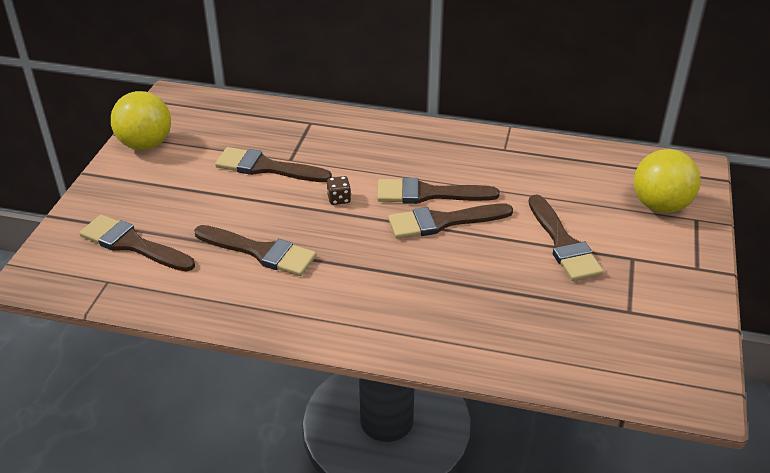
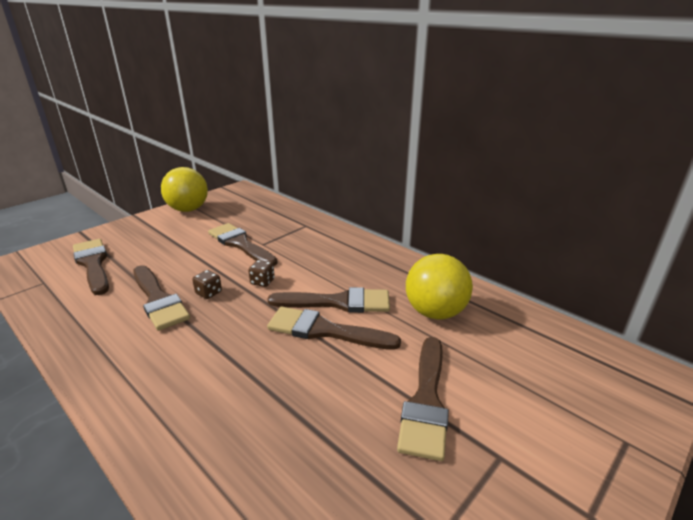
camera: 30 degrees right, 10 degrees down
(301, 228) = (209, 293): none -> brown dice
(428, 194) = (338, 302): brown brush -> brown brush turned 150 degrees clockwise
(660, 206) = (583, 404): yellow ball -> yellow ball (435, 312)

